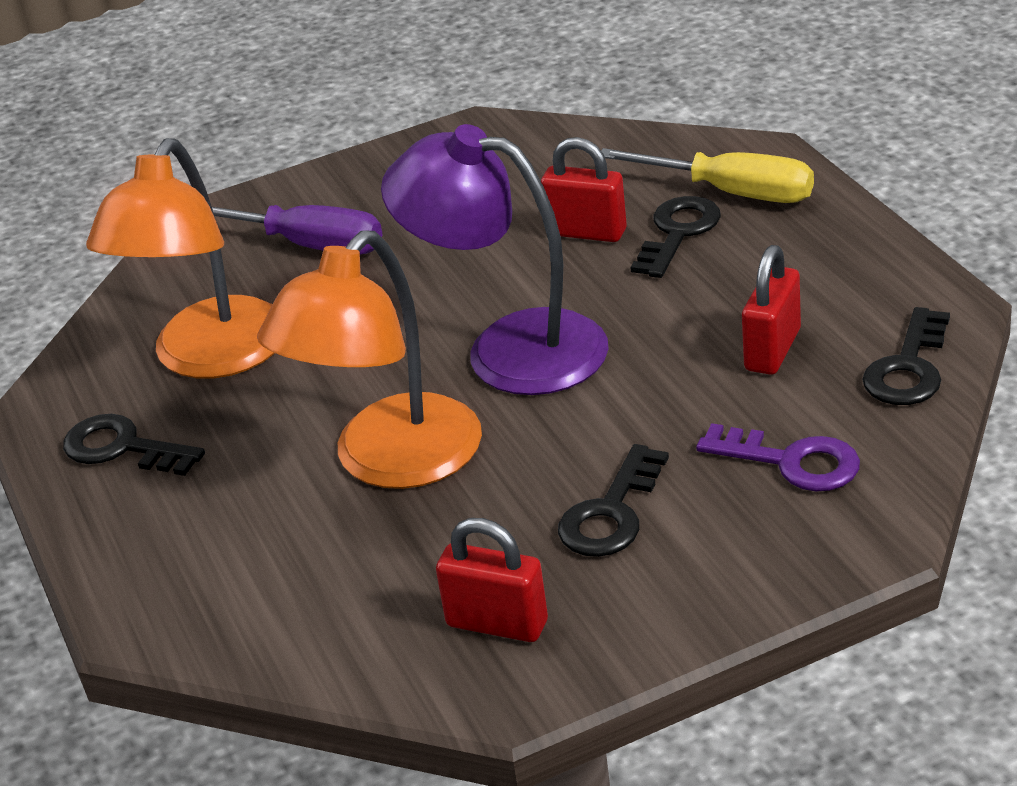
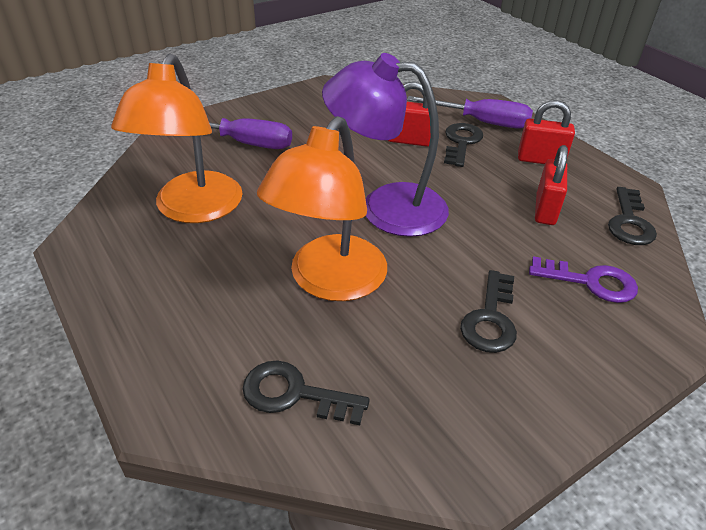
camera: 15 degrees left, 5 degrees up
(123, 448) = (139, 271): black key -> black key (294, 394)
(497, 623) = (441, 409): red padlock -> red padlock (540, 160)
(731, 192) = (482, 122): yellow screwdriver -> purple screwdriver

